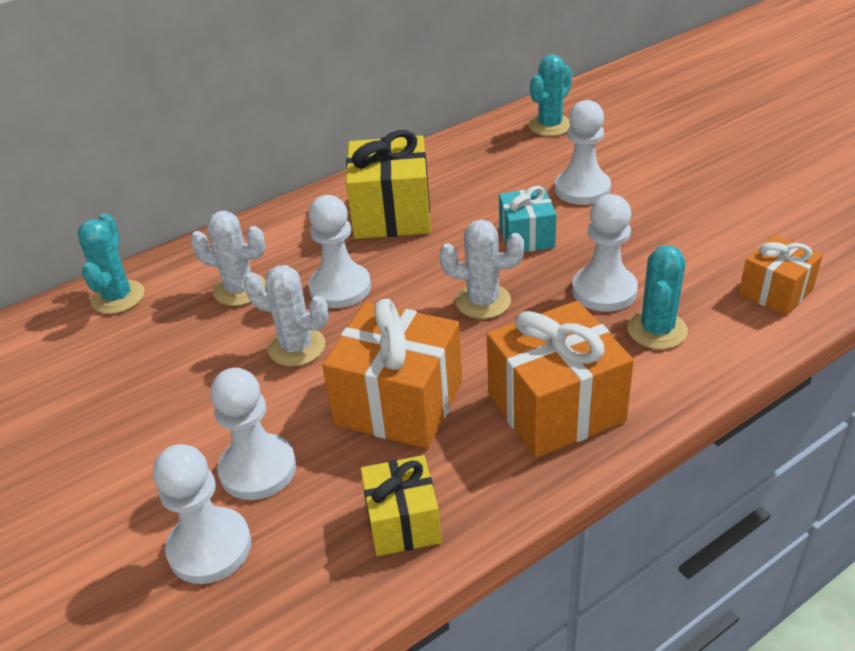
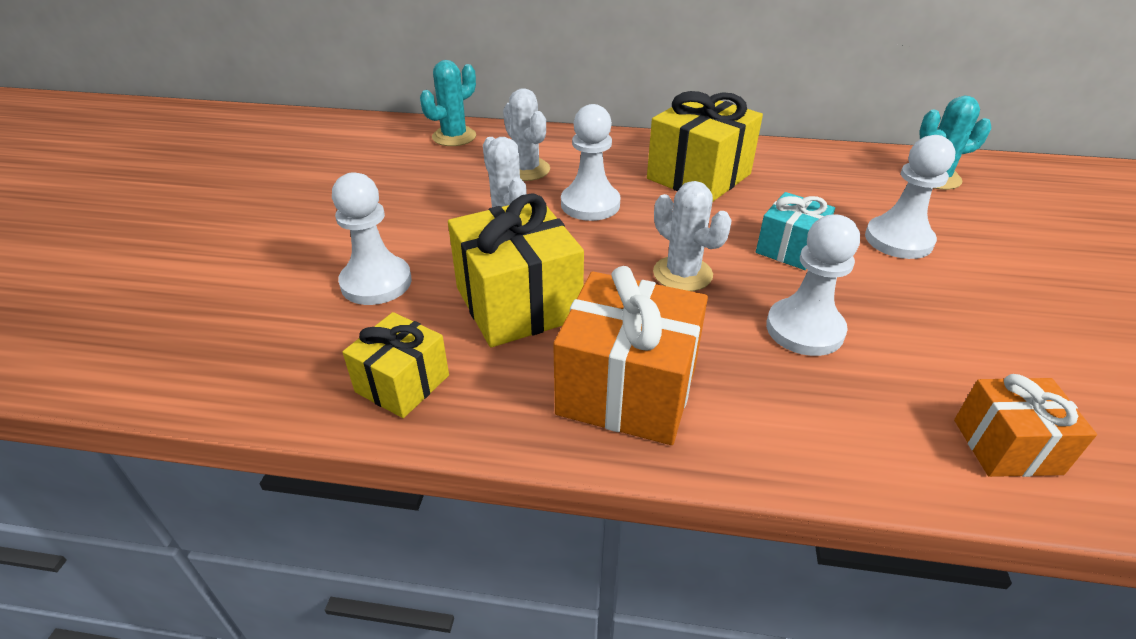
camera: 40 degrees right, 0 degrees up
(210, 547) = (285, 309): white pawn -> none
(399, 403) = (518, 303): orange gift -> yellow gift
(657, 330) = (812, 393): turquoise cactus -> none

